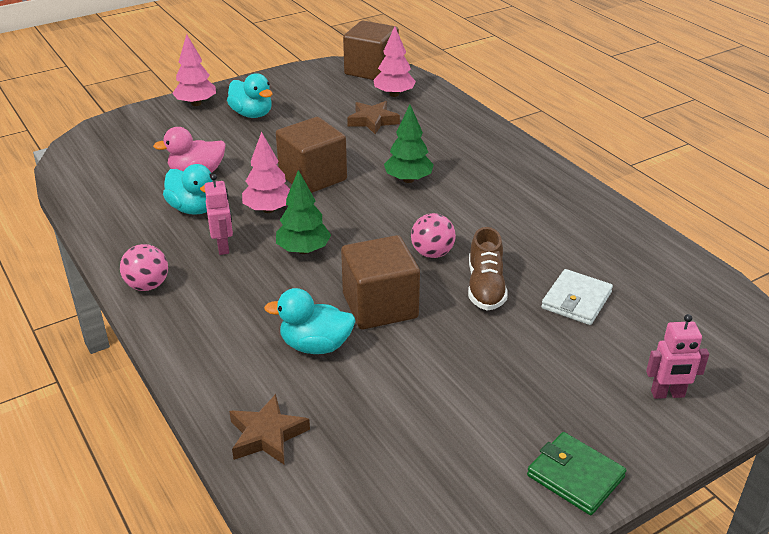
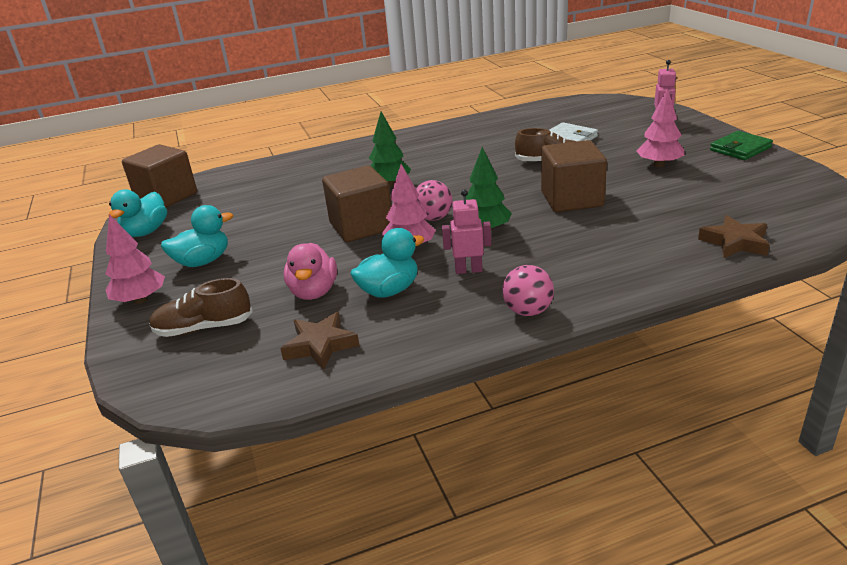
camera: 75 degrees left, 5 degrees down
(153, 137) = (204, 328): none -> brown shoe
(315, 346) = (623, 224): turquoise duck -> turquoise duck (146, 232)
(373, 121) = (273, 198): brown star -> brown star (320, 345)
(394, 94) = (229, 187): pink tree -> pink tree (659, 165)
(432, 253) = (504, 179): pink ball -> pink ball (433, 218)

